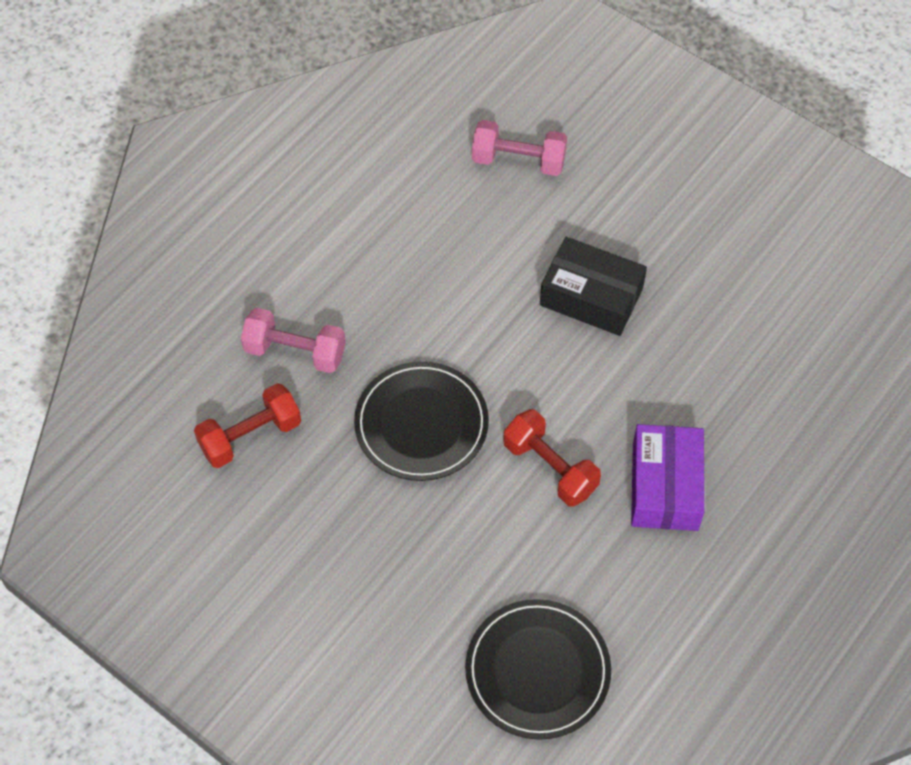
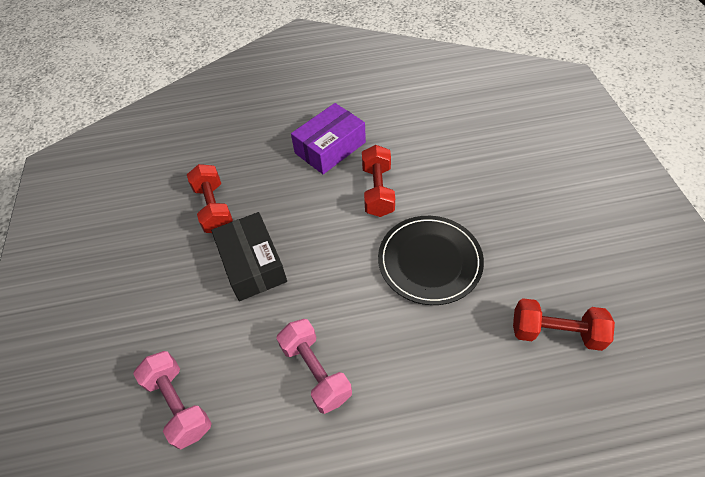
camera: 135 degrees left, 5 degrees down
(295, 352) = (480, 373): pink dumbbell -> pink dumbbell (316, 371)
(537, 671) = (469, 117): black plate -> none
(700, 319) = (214, 208): none -> red dumbbell

